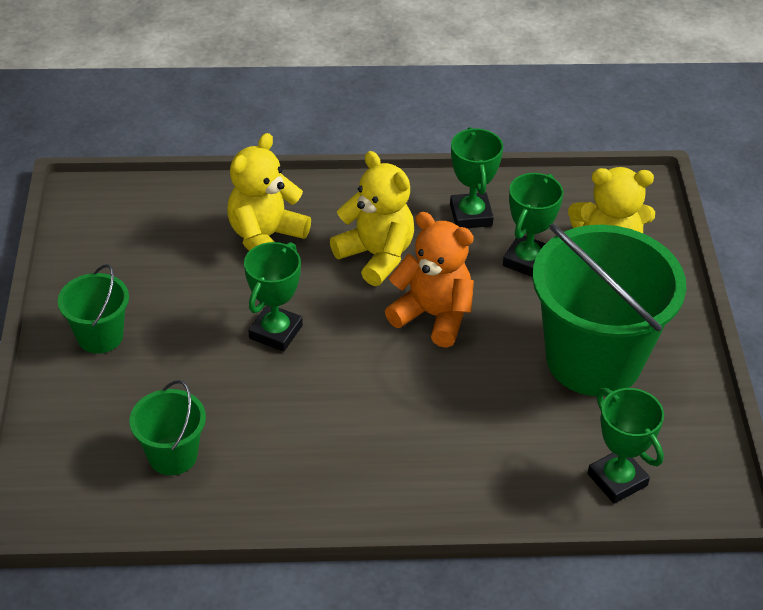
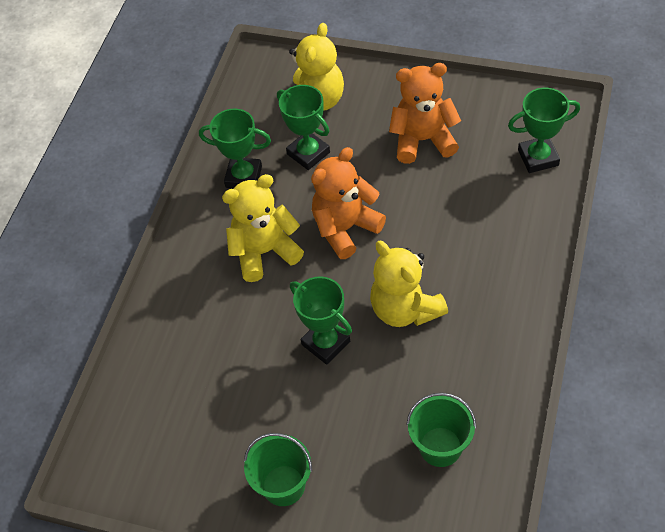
camera: 65 degrees left, 10 degrees up
(265, 238) = (211, 329): yellow teddy bear -> yellow teddy bear (405, 309)
(593, 359) = (423, 140): green bucket -> orange teddy bear

